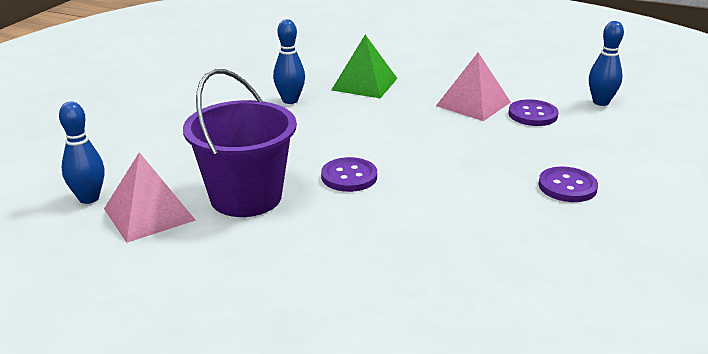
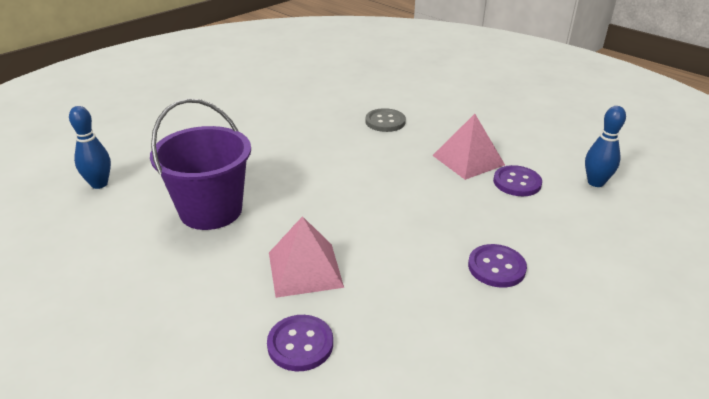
camera: 20 degrees right, 5 degrees up
(149, 214) = (129, 208): pink pyramid -> pink pyramid (305, 269)
(290, 100) = (312, 126): blue bowling pin -> none
(349, 177) = (306, 210): purple button -> purple button (300, 344)
(364, 84) = (385, 122): green pyramid -> grey button

